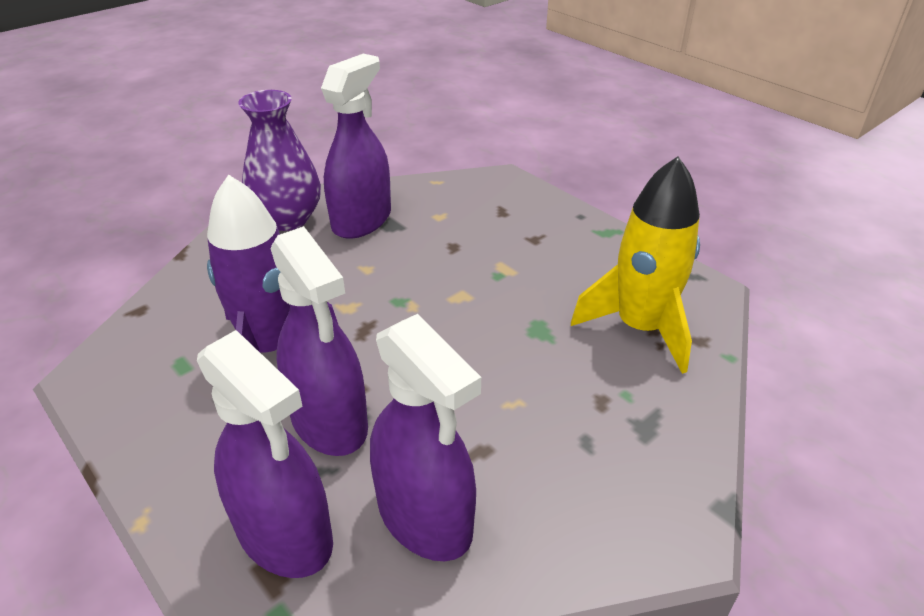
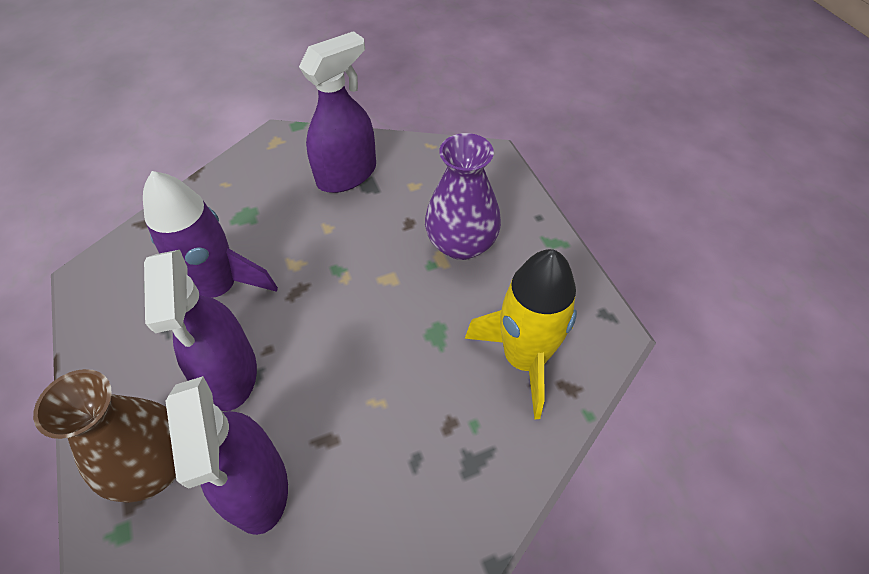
camera: 20 degrees right, 15 degrees up
(285, 534) = (155, 464): purple spray bottle -> brown vase
(287, 219) = (289, 158): purple vase -> purple vase (461, 244)

